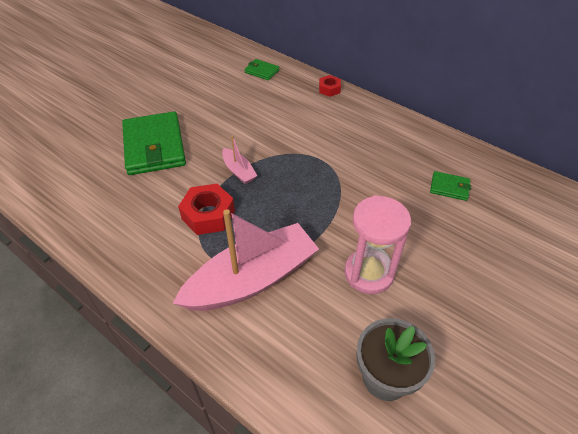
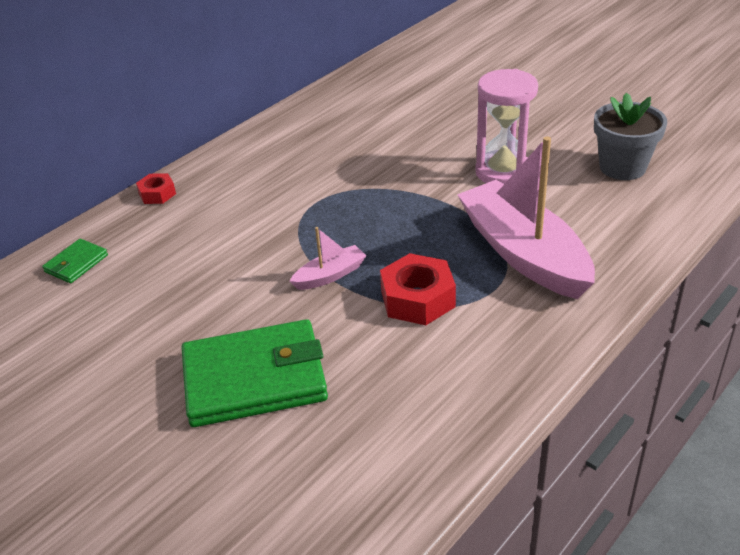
camera: 85 degrees left, 10 degrees down
(449, 187) = (376, 116): green wallet -> none

